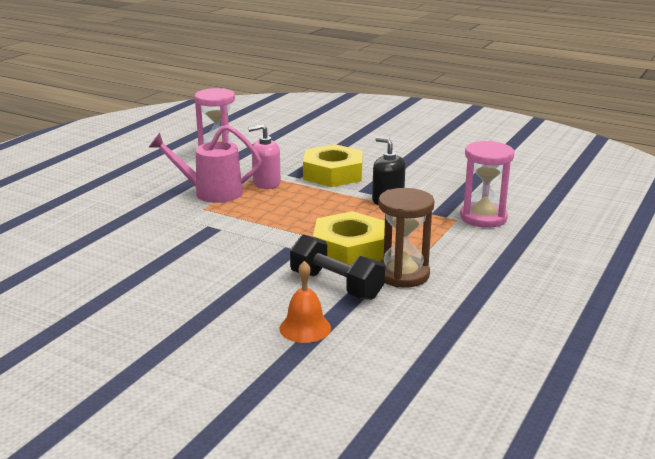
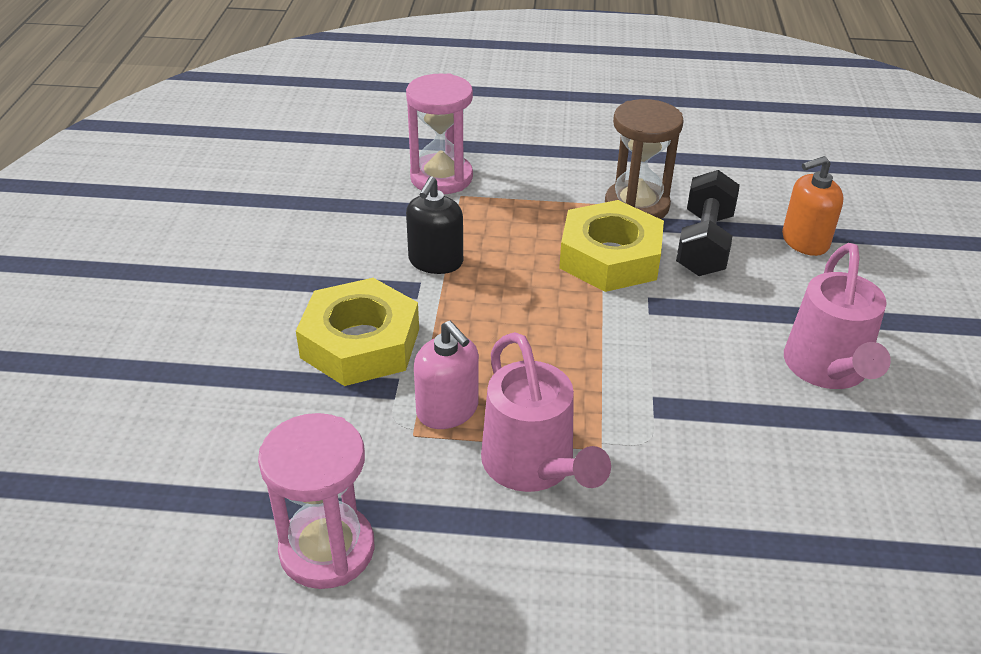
camera: 115 degrees left, 15 degrees up
(179, 284) = (827, 370): none -> pink watering can
(305, 328) = (804, 241): orange bell -> orange soap dispenser

